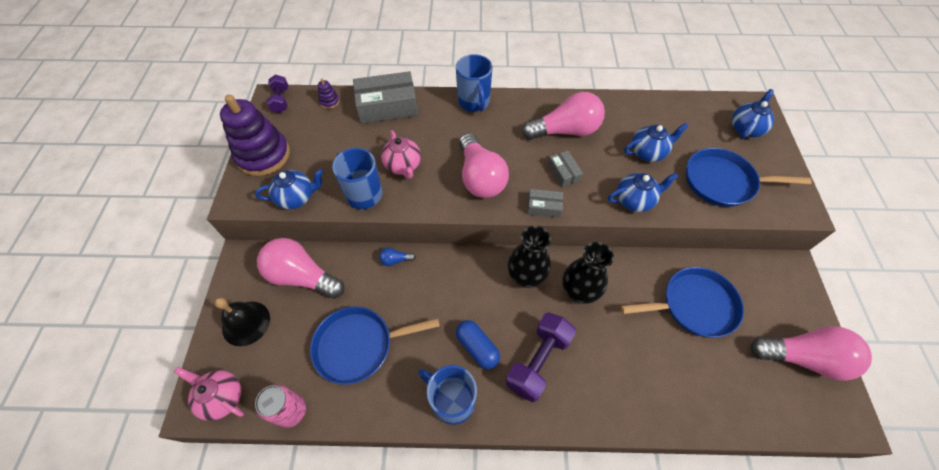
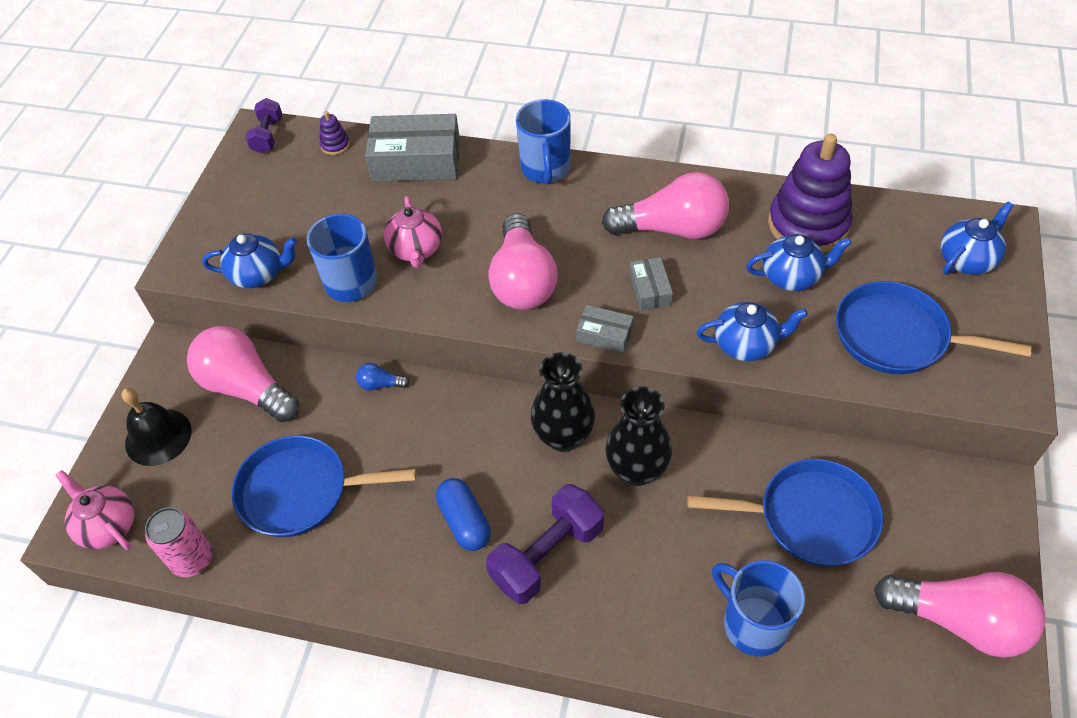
camera: 15 degrees right, 5 degrees down
(263, 155) = (226, 211): purple stacking toy -> purple stacking toy (808, 225)
(452, 400) = (410, 585): blue mug -> blue mug (753, 623)

